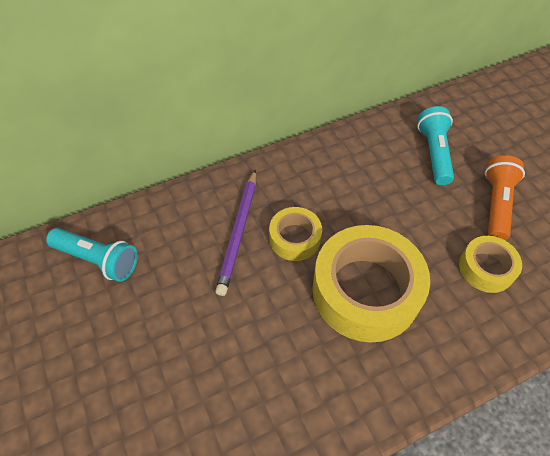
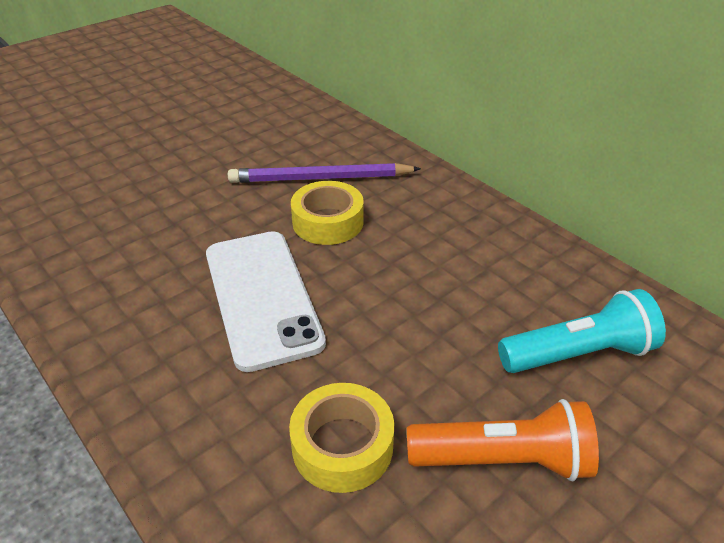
camera: 75 degrees right, 15 degrees down
(98, 260) = (256, 104): turquoise flashlight -> none
(365, 290) = (262, 297): yellow tape -> white phone

